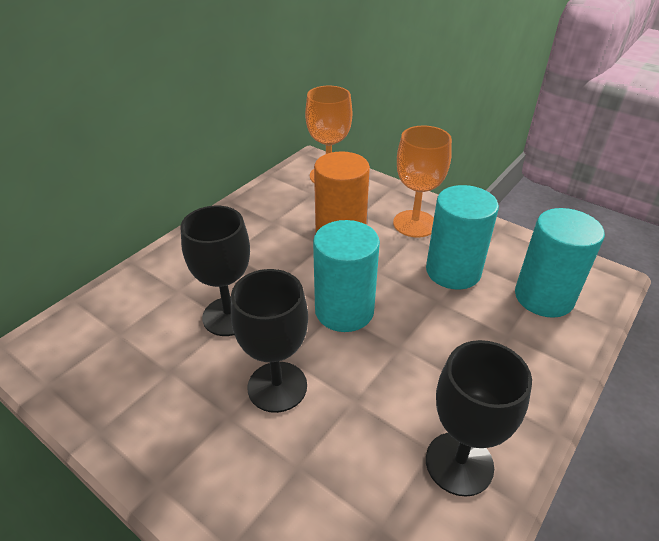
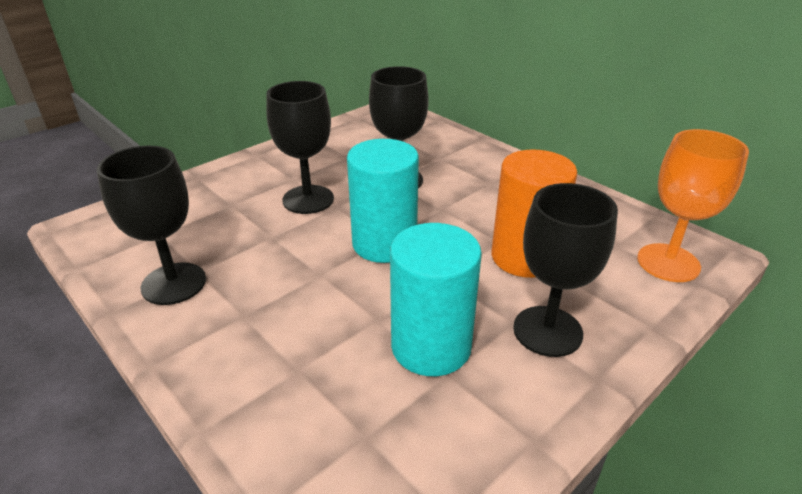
camera: 100 degrees right, 5 degrees down
(414, 224) = (547, 331): orange goblet -> black goblet
(543, 297) = (350, 438): turquoise cylinder -> none

